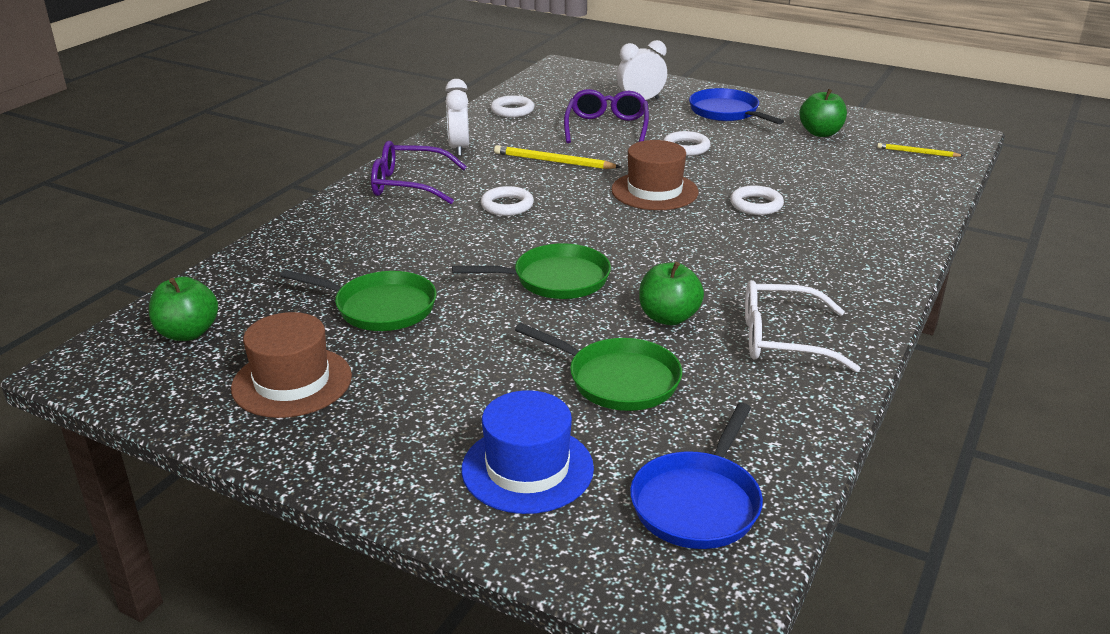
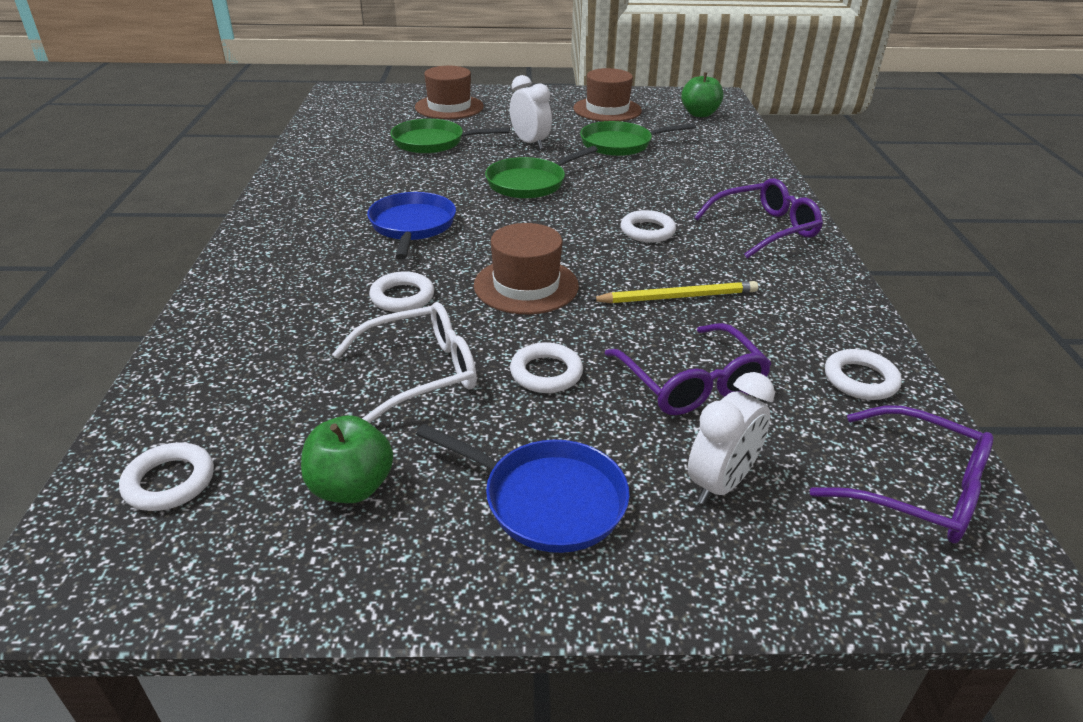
camera: 150 degrees right, 5 degrees up
(459, 148) = (802, 286): white clock -> white clock (530, 143)
(527, 469) = (449, 107): blue hat -> brown hat
(557, 84) = (915, 489): none -> purple glasses
(668, 317) = (425, 178): green apple -> none
(698, 503) = (358, 112): blue pan -> blue pan (412, 226)
(782, 339) = (335, 182): white glasses -> white glasses (420, 373)
(917, 153) = (169, 482): yellow pencil -> white ring

